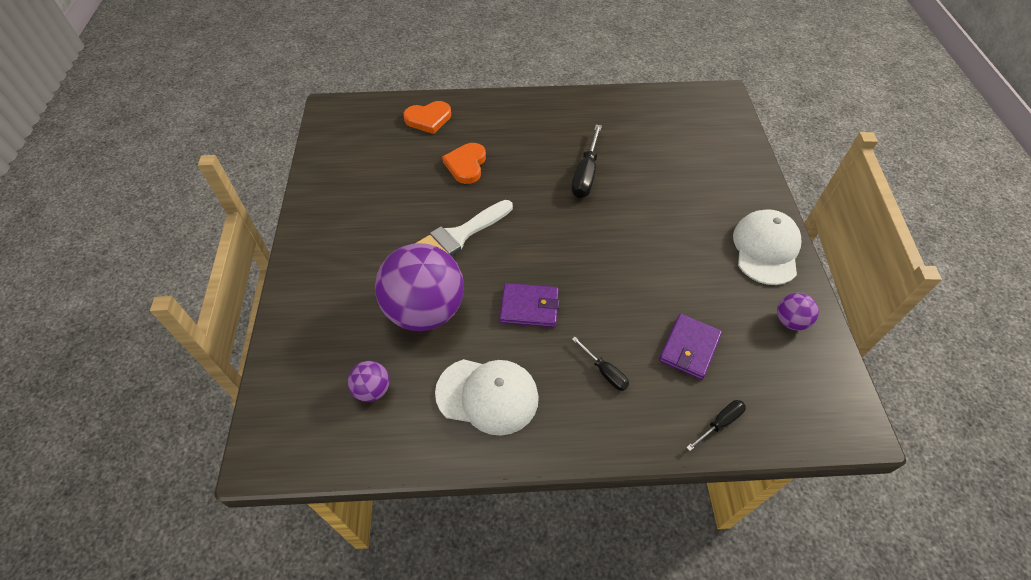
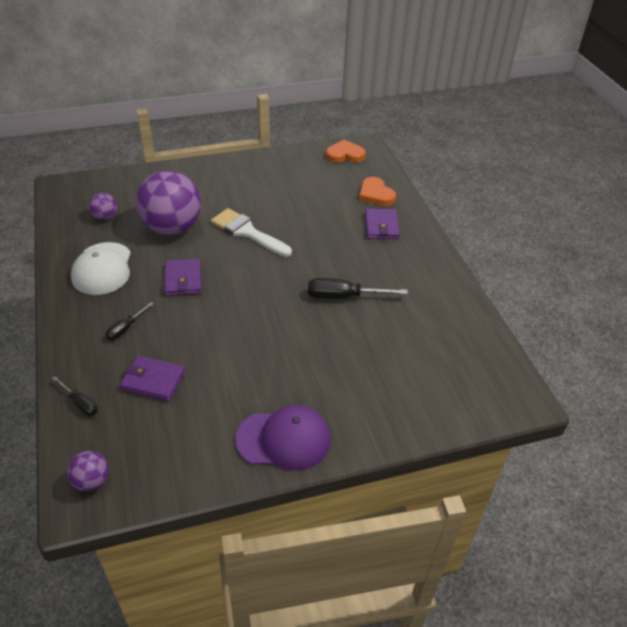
camera: 75 degrees right, 10 degrees down
(466, 165) = (328, 224): orange heart -> orange heart (345, 155)
(484, 126) = (381, 226): none -> purple wallet
(766, 249) = (284, 439): white cap -> purple cap
(790, 321) = (192, 458): purple ball -> purple ball (92, 481)

